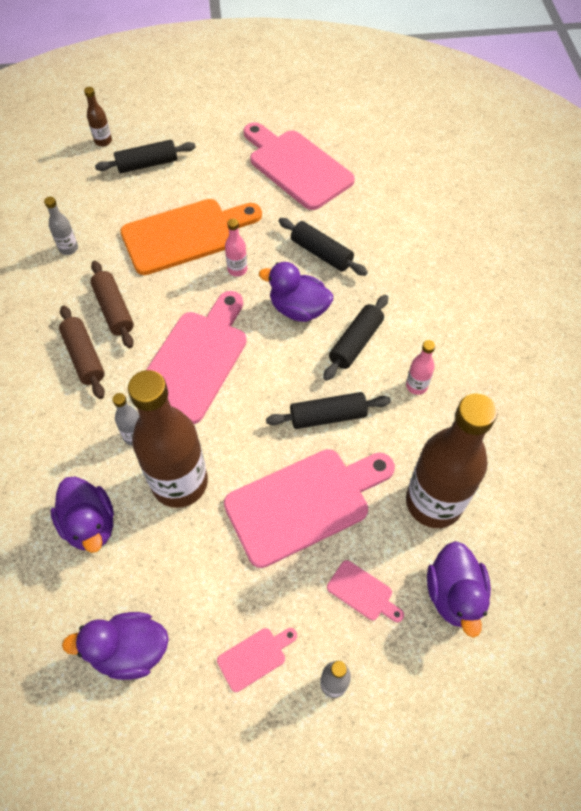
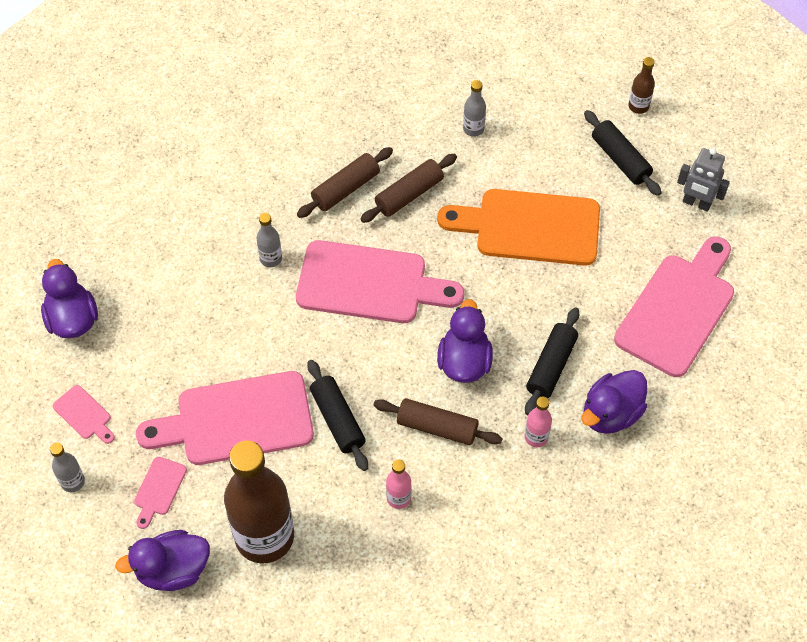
camera: 75 degrees right, 0 degrees up
(90, 524) = (175, 253): purple duck -> purple duck (611, 414)
(180, 483) = (232, 310): brown bottle -> none
(185, 235) = (529, 227): orange cutting board -> orange cutting board turned 135 degrees clockwise
(208, 132) = (696, 203): none -> grey robot
(237, 269) = (498, 289): pink bottle -> pink bottle (536, 437)
(304, 503) = (236, 420): pink cutting board -> pink cutting board turned 120 degrees clockwise
(356, 343) = (437, 427): black rolling pin -> brown rolling pin

